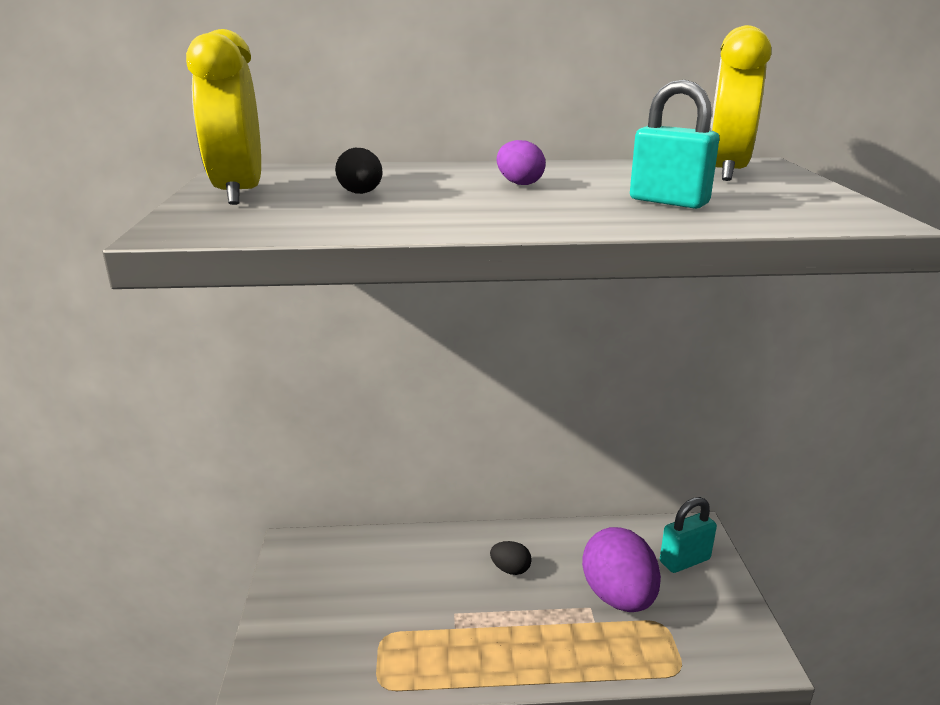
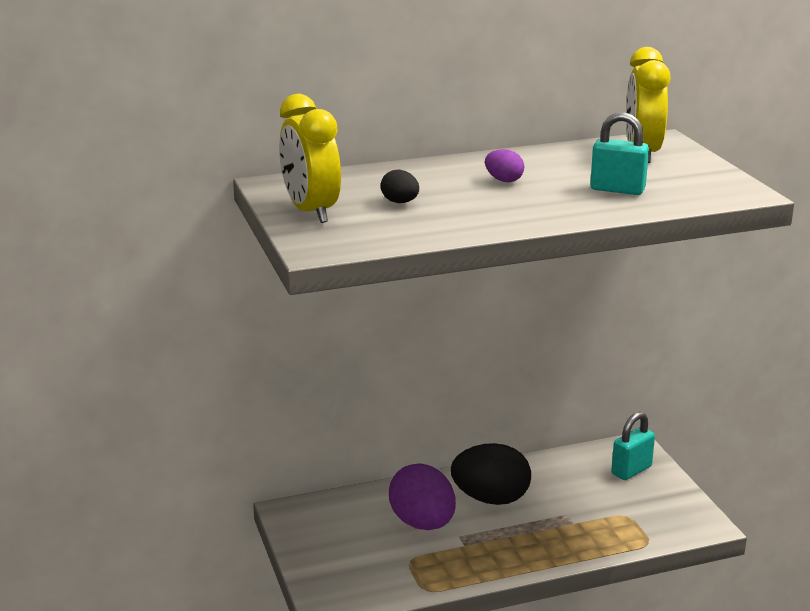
camera: 15 degrees left, 0 degrees up
(510, 569) = (491, 499): black egg -> black egg, size x2.16
(618, 597) = (586, 504): purple egg -> purple egg (422, 523)

